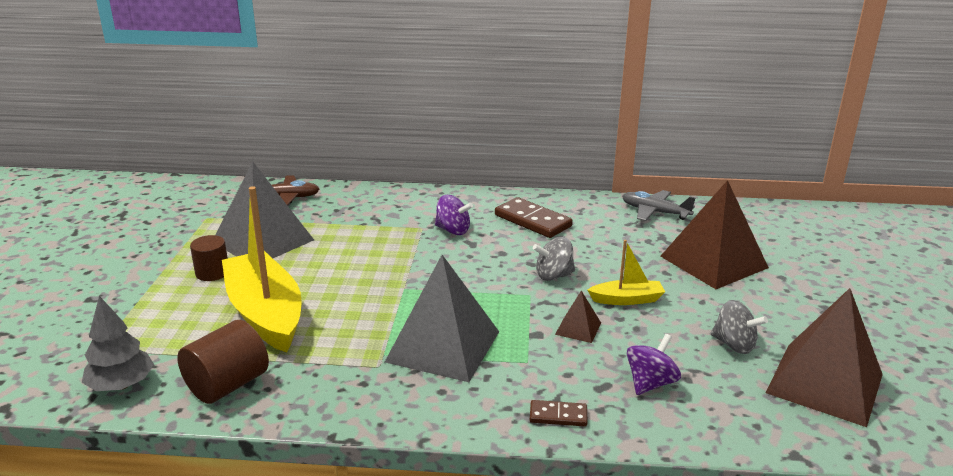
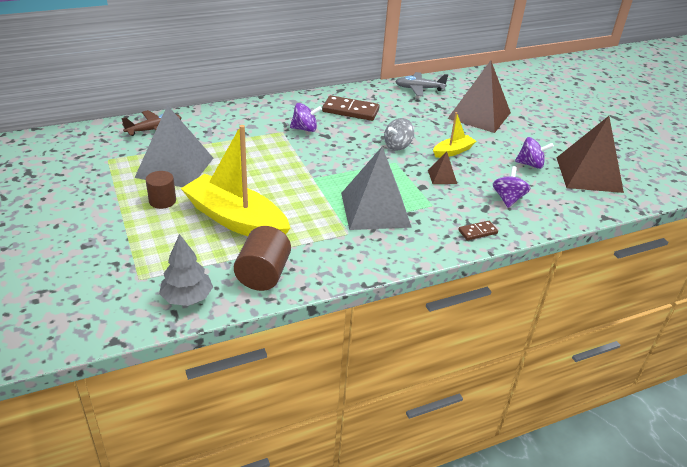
camera: 30 degrees left, 10 degrees up
(734, 345) = (530, 164): grey spinning top -> purple spinning top

